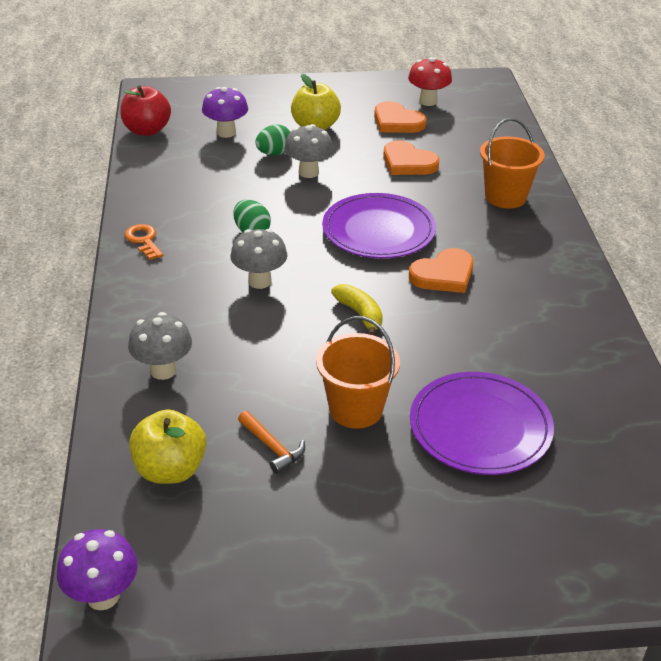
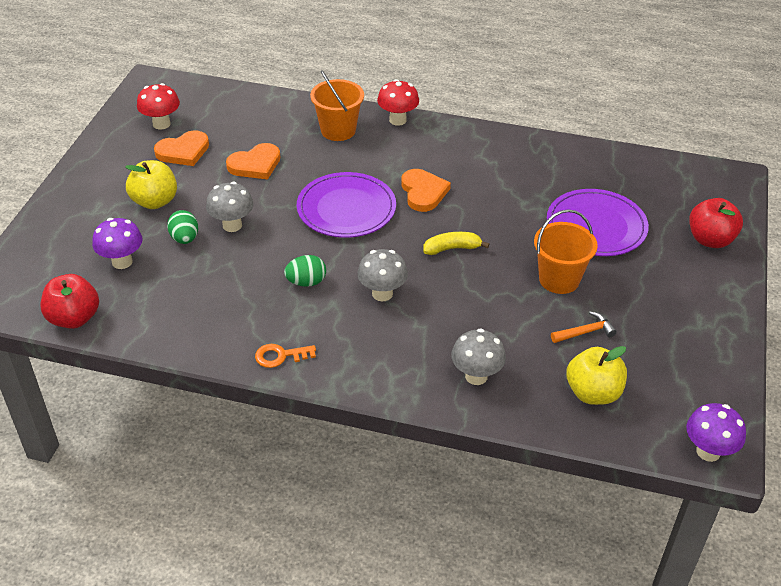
camera: 70 degrees left, 5 degrees up
(532, 553) = (710, 240): none -> red apple
(560, 231) = (397, 120): none -> red mushroom

